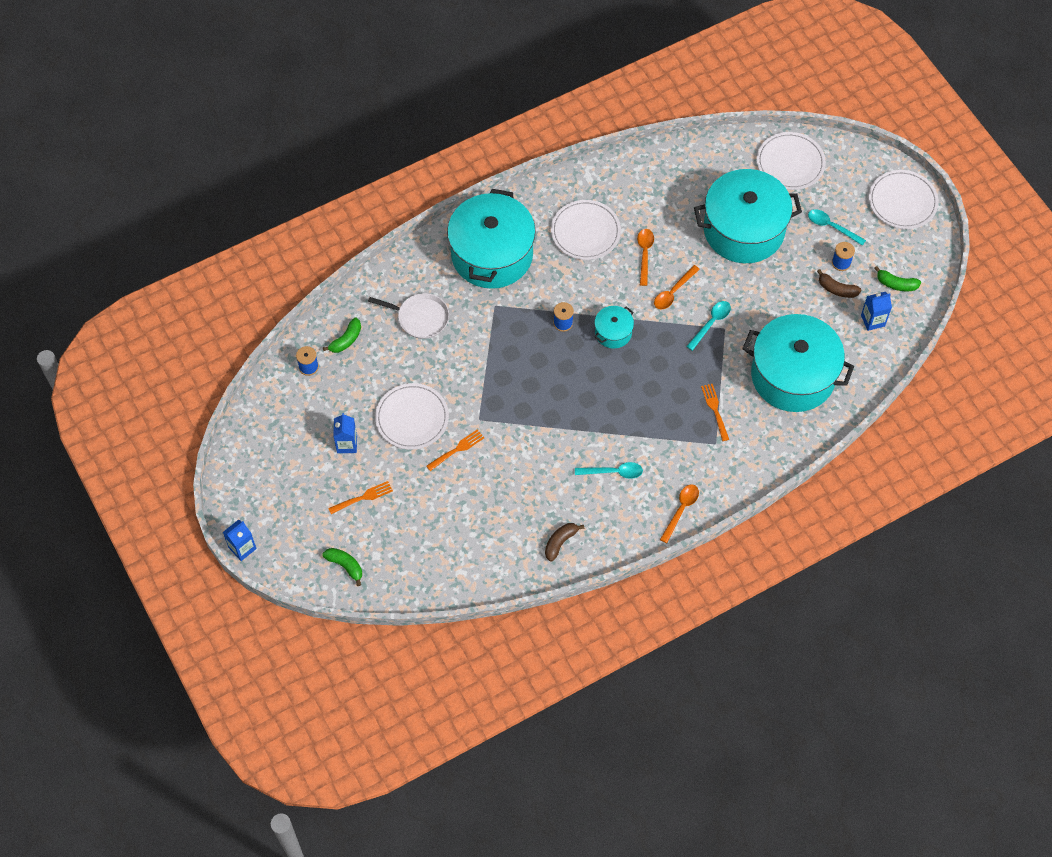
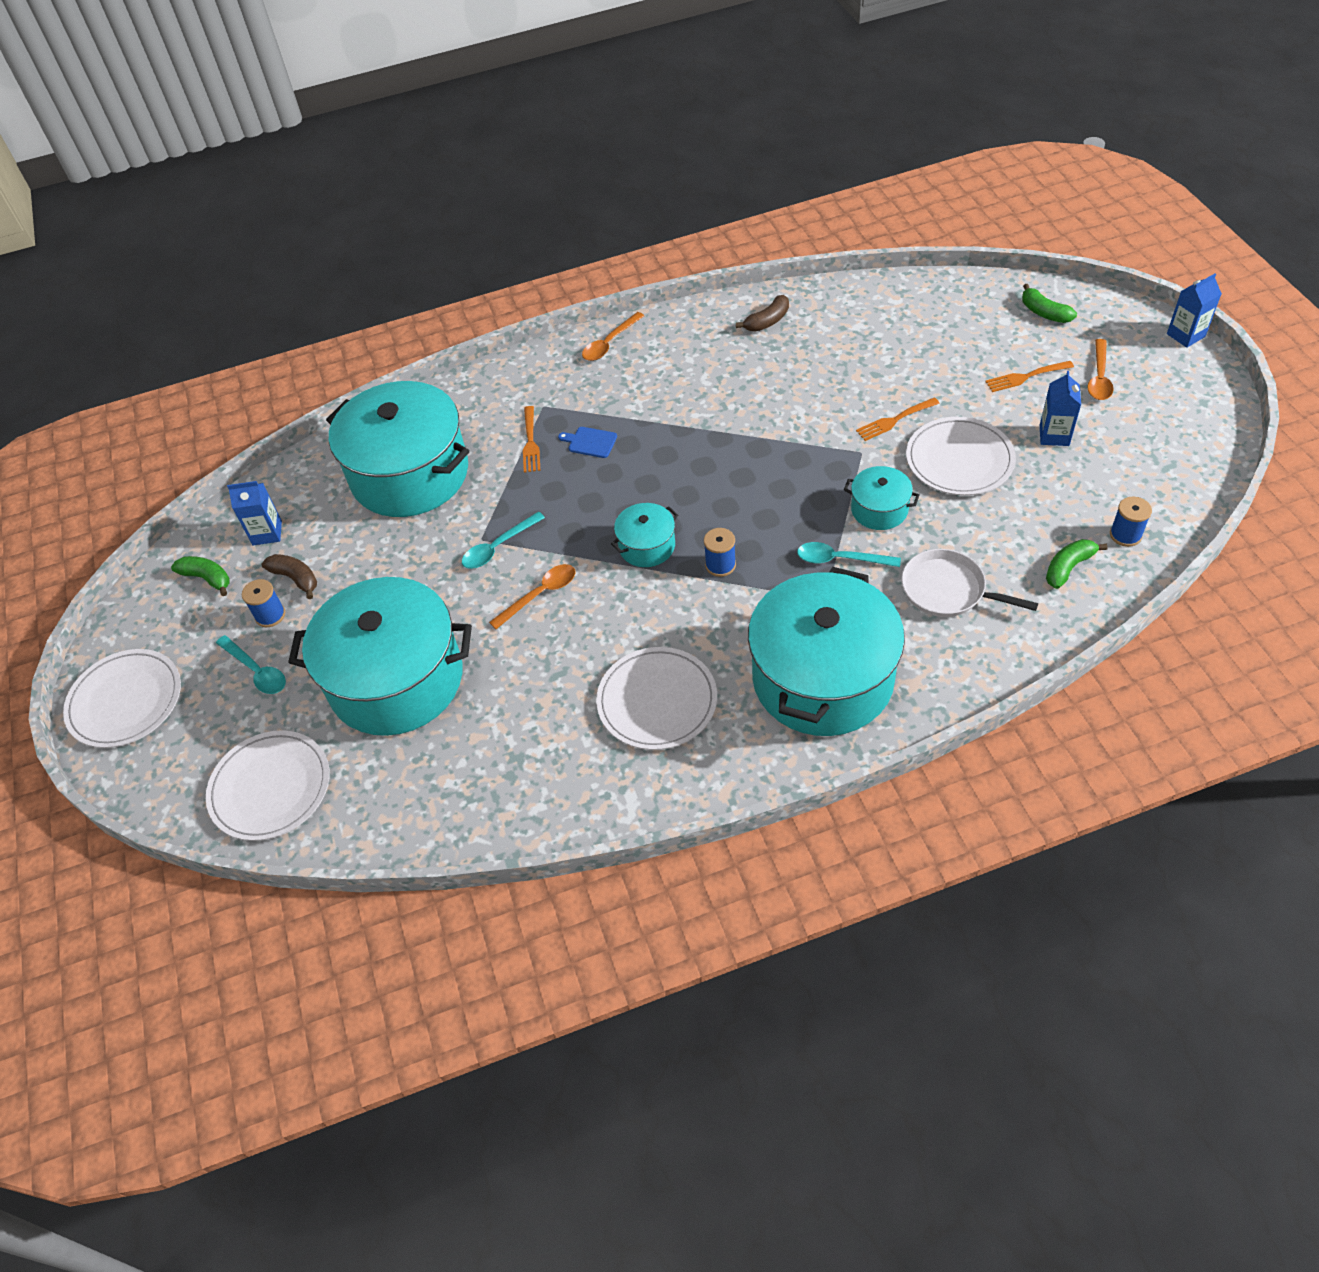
camera: 165 degrees left, 10 degrees down
(464, 373) = (879, 509): none -> turquoise pot
(613, 472) = (685, 384): turquoise spoon -> turquoise spoon (840, 559)
(644, 254) = (568, 655): orange spoon -> orange spoon (1099, 377)
(671, 413) = (590, 442): none -> blue cutting board

